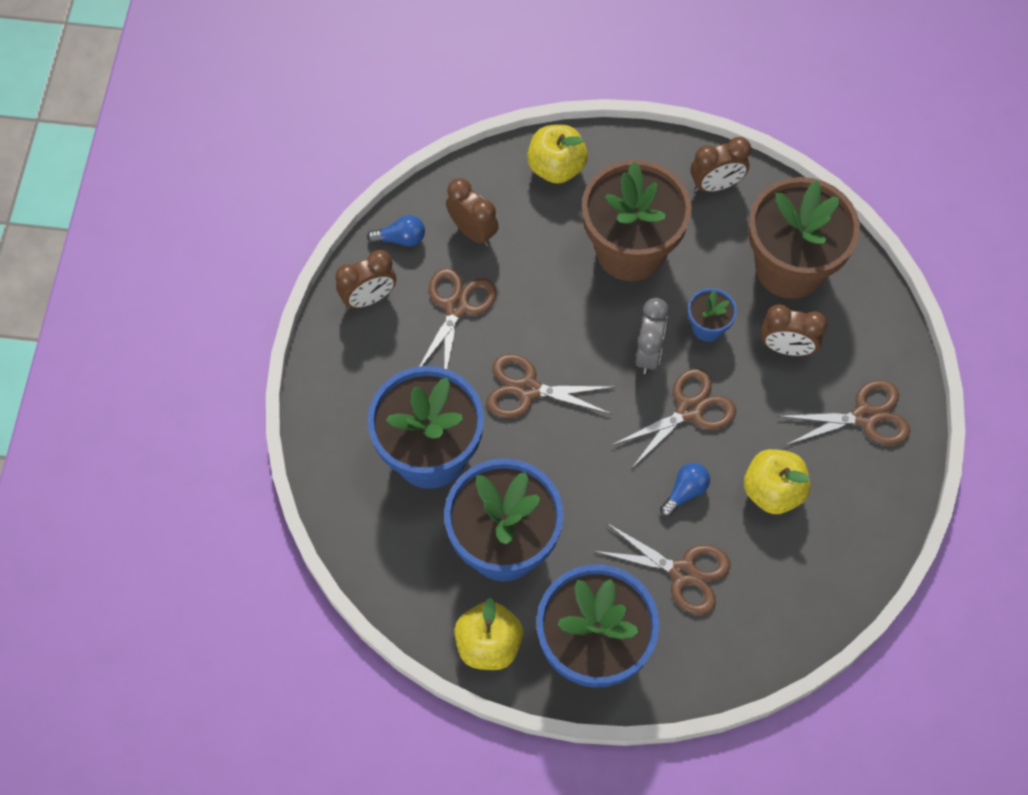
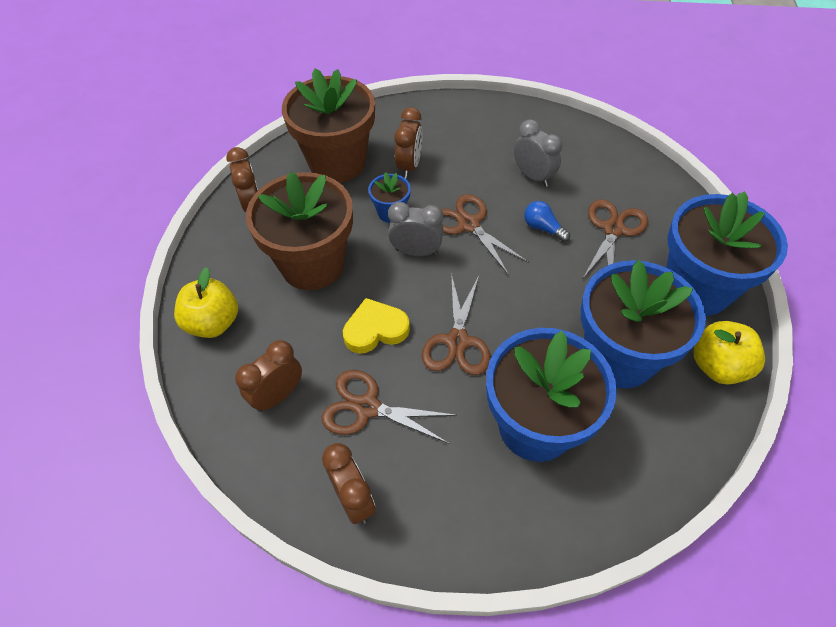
camera: 90 degrees left, 10 degrees down
(400, 238) = (279, 468): blue light bulb -> none
(544, 313) = (375, 329): none -> yellow heart
(772, 491) = (533, 176): yellow apple -> grey clock
(865, 417) = (465, 126): brown scissors -> none

